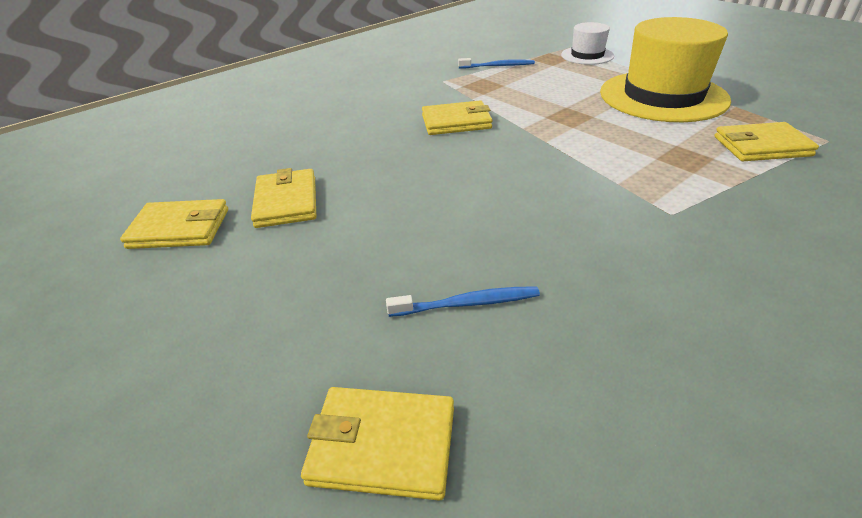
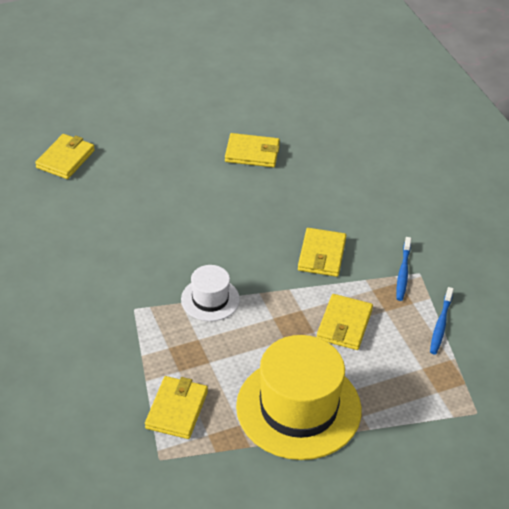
camera: 105 degrees right, 5 degrees up
(180, 228) = (248, 112): yellow wallet -> yellow wallet (344, 325)
(467, 303) = (119, 200): blue toothbrush -> blue toothbrush (403, 273)
(587, 55) = (438, 410): white hat -> white hat (210, 299)

